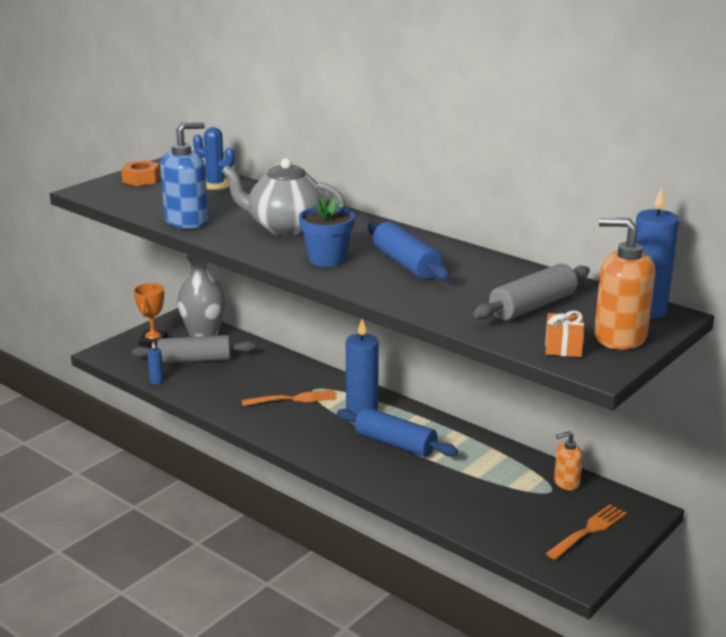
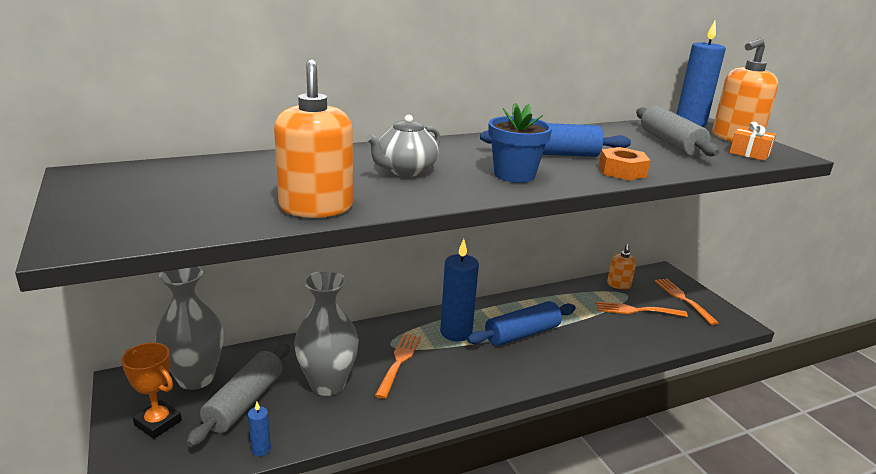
camera: 65 degrees left, 0 degrees up
(141, 179) = (108, 199): orange nut -> orange nut (622, 171)
(187, 221) = (316, 207): blue soap dispenser -> orange soap dispenser
(215, 184) = (216, 170): blue cactus -> none
(239, 380) = (327, 384): none -> grey vase
(285, 227) = (405, 171): grey teapot -> grey teapot, size x0.66
(520, 502) = (637, 310): none -> orange fork

